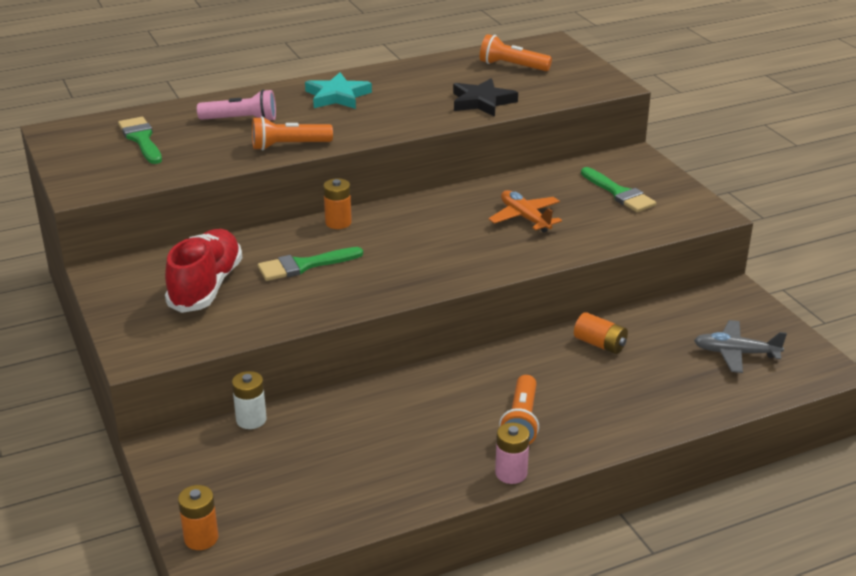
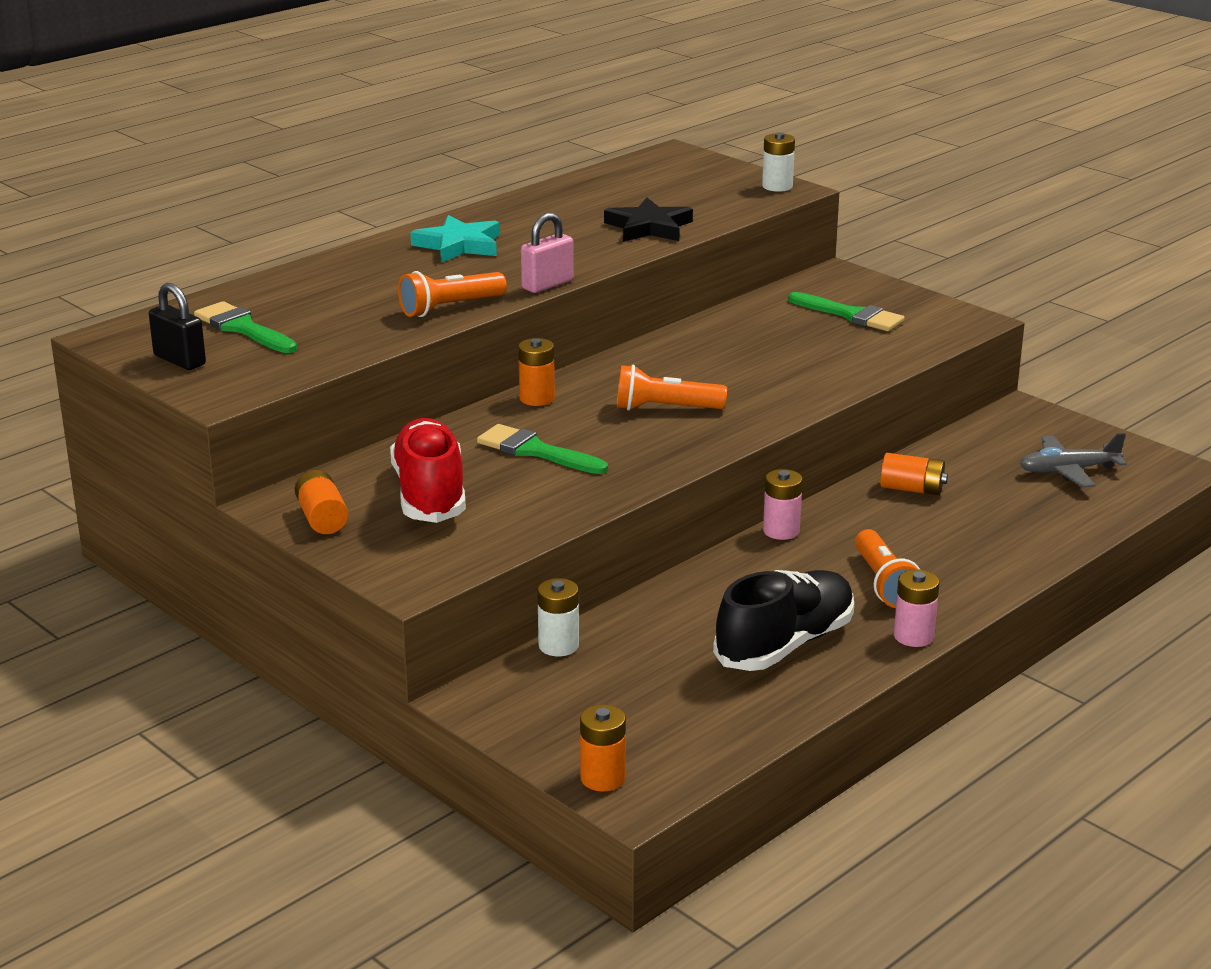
camera: 20 degrees left, 5 degrees down
(81, 157) = (179, 360): none -> black padlock
(122, 291) = (322, 518): none -> orange battery
(241, 120) = (358, 288): pink flashlight -> none
(304, 265) = (535, 451): green brush -> green brush turned 75 degrees clockwise
(371, 138) = (547, 285): none -> pink padlock
(410, 457) = (785, 644): none -> black shoe
(476, 359) = (781, 531): none -> pink battery
(512, 66) = (649, 184): orange flashlight -> orange flashlight (665, 408)
(525, 218) = (762, 357): orange plane -> none
(605, 81) = (777, 186): none -> white battery

